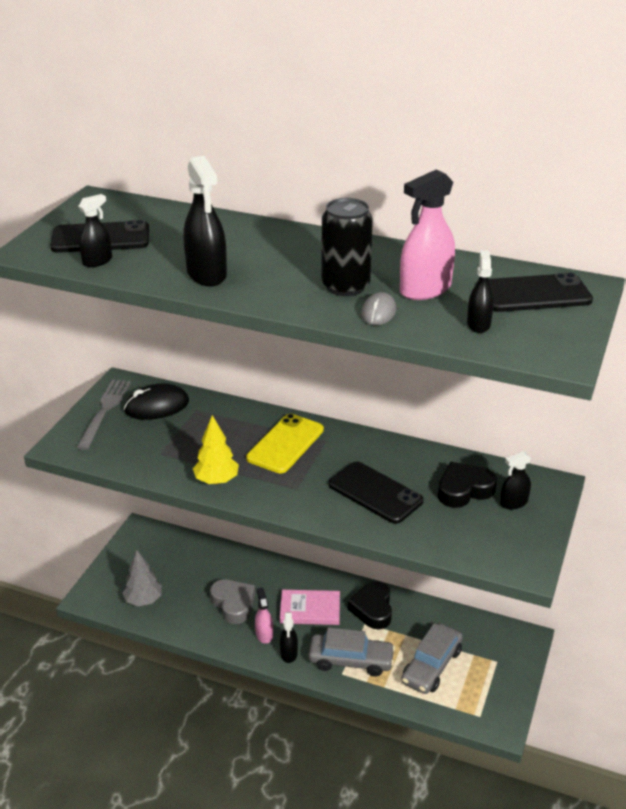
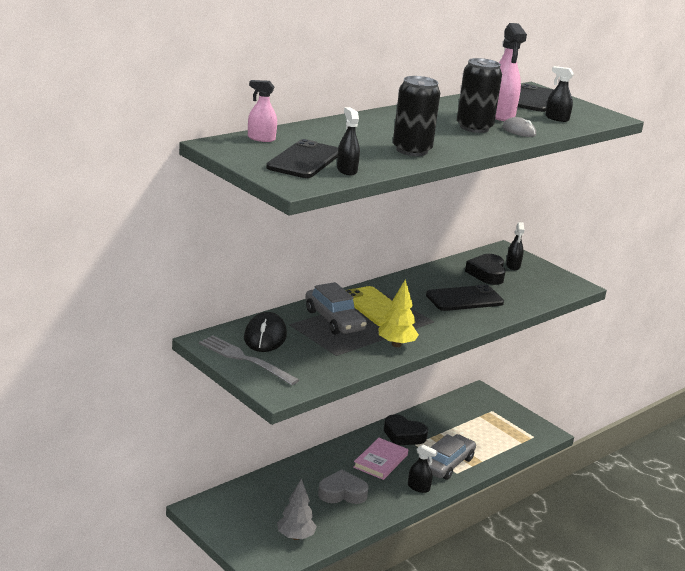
camera: 65 degrees left, 10 degrees down
(207, 274) = (412, 150): black spray bottle -> black can
(264, 634) = (389, 491): pink spray bottle -> pink spray bottle (261, 138)
(431, 666) = (477, 435): grey car -> grey car (334, 320)

